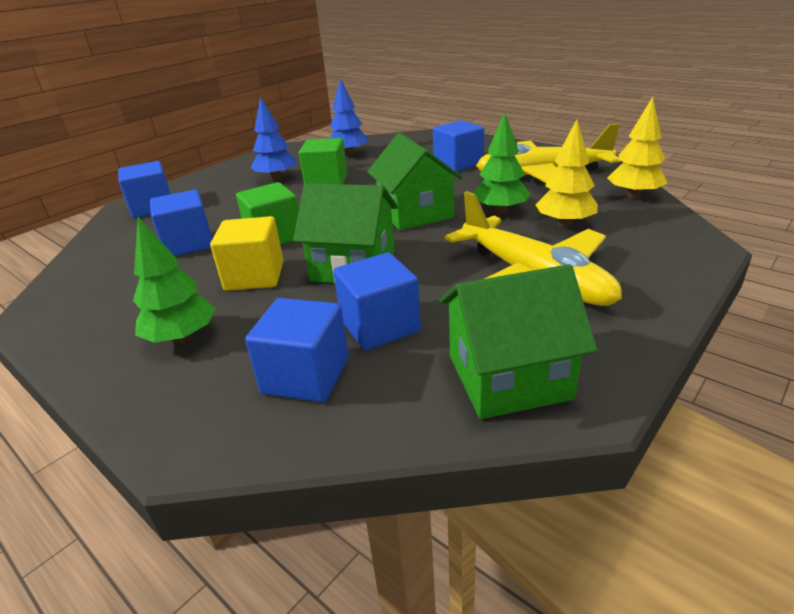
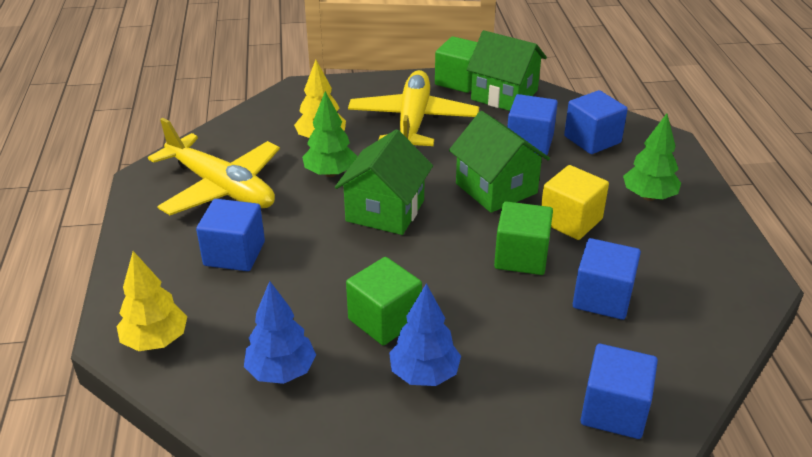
camera: 140 degrees left, 5 degrees up
(601, 360) = (459, 81): none -> green cube
(633, 195) = (232, 131): yellow tree -> yellow tree (156, 341)

